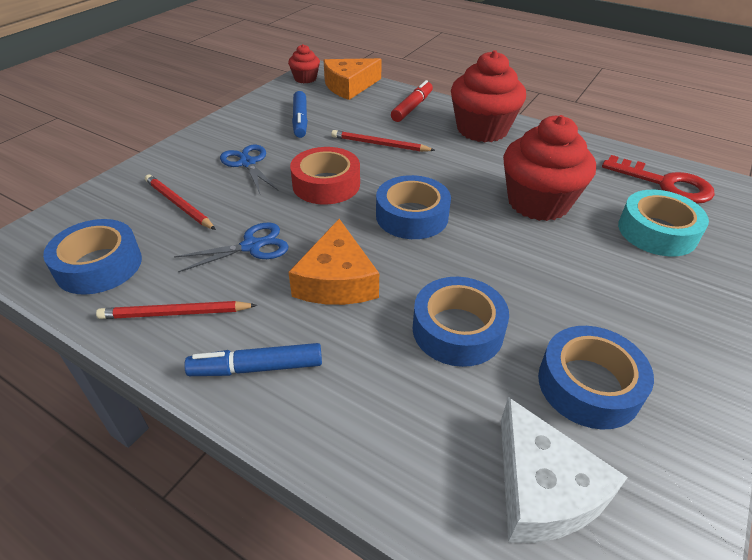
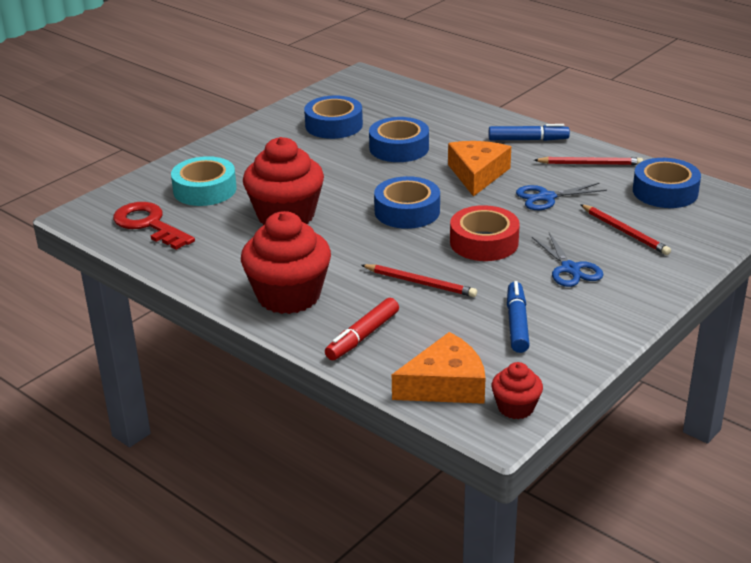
camera: 170 degrees left, 10 degrees down
(542, 489) = (383, 101): white cheese -> none

